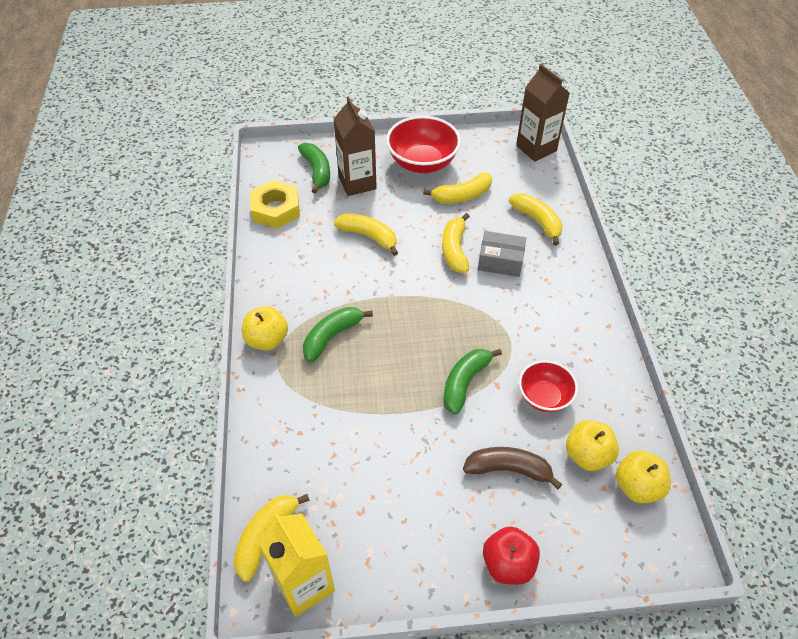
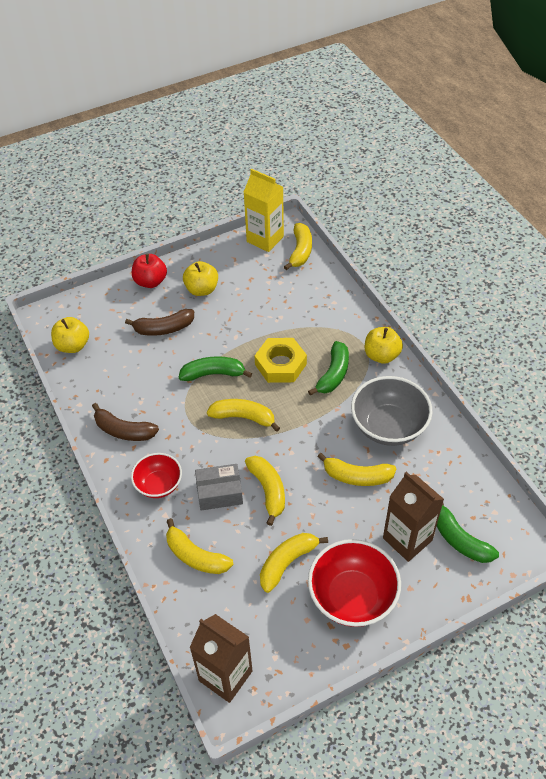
camera: 160 degrees right, 0 degrees up
(276, 209) = (465, 475): yellow nut -> yellow nut (280, 364)
(312, 267) = (388, 426): none -> grey bowl
(450, 322) = (244, 417): none -> yellow banana
(465, 382) = (213, 374): green banana -> green banana turned 105 degrees counterclockwise
(544, 397) = (149, 383): red bowl -> red bowl (159, 485)
(584, 350) = (123, 430): none -> brown banana
(587, 455) = (110, 354): yellow apple -> yellow apple (202, 289)

